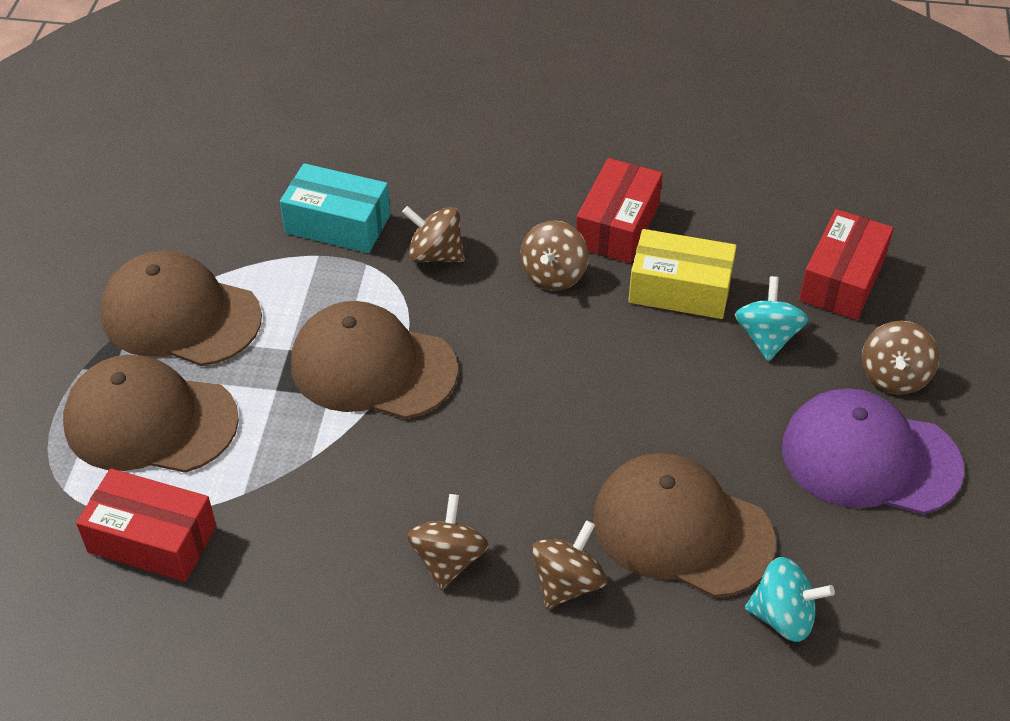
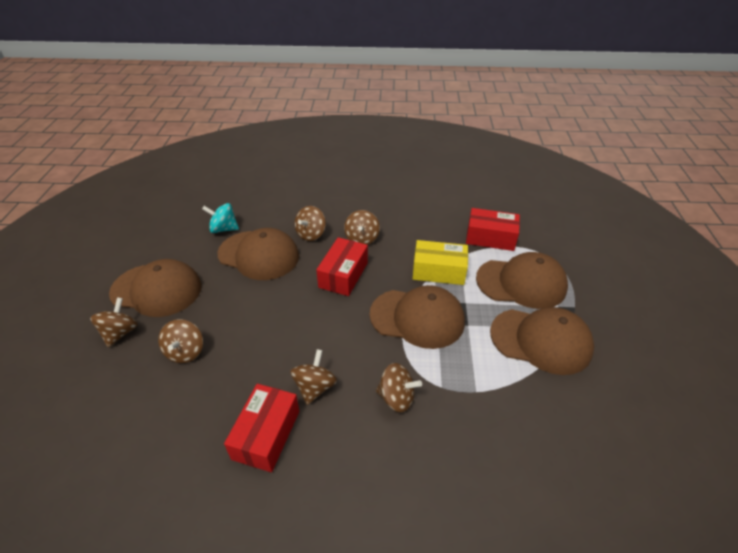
camera: 175 degrees right, 5 degrees down
(338, 224) = (472, 419): turquoise box -> none
(680, 289) = (231, 382): yellow box -> yellow box (439, 271)
(767, 337) = (185, 352): turquoise spinning top -> brown spinning top
(842, 280) = (117, 398): red box -> red box (343, 275)
(869, 457) = (156, 290): purple cap -> brown cap

